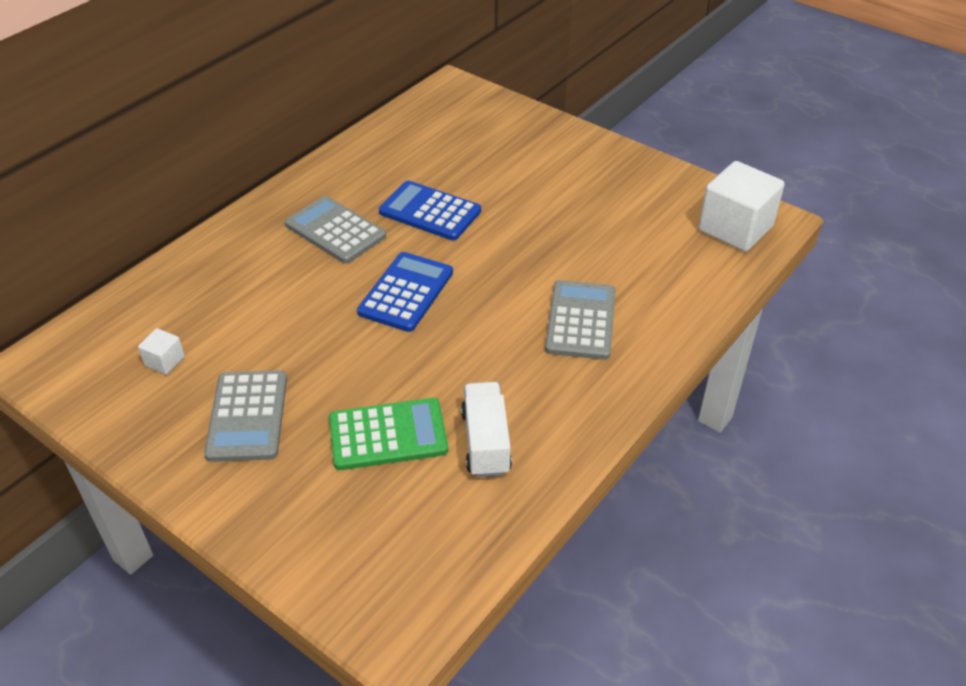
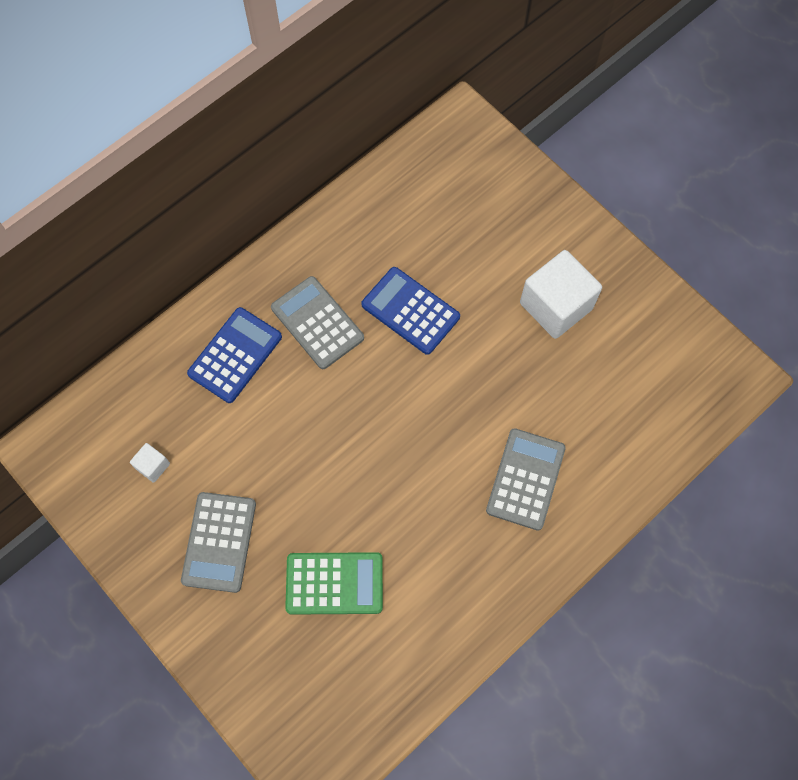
camera: 10 degrees right, 25 degrees up
(406, 292) = (373, 417): blue calculator -> blue calculator (235, 355)
(486, 442) = (415, 606): white truck -> none
(735, 228) = (701, 382): white cube -> white cube (556, 306)

